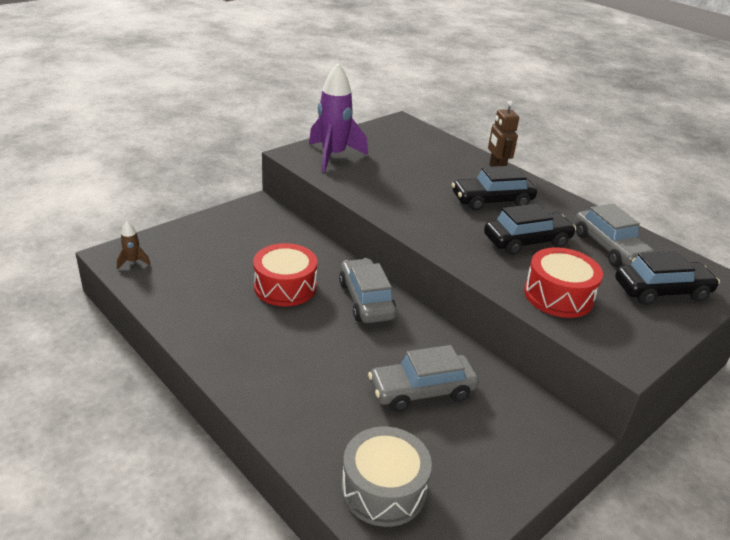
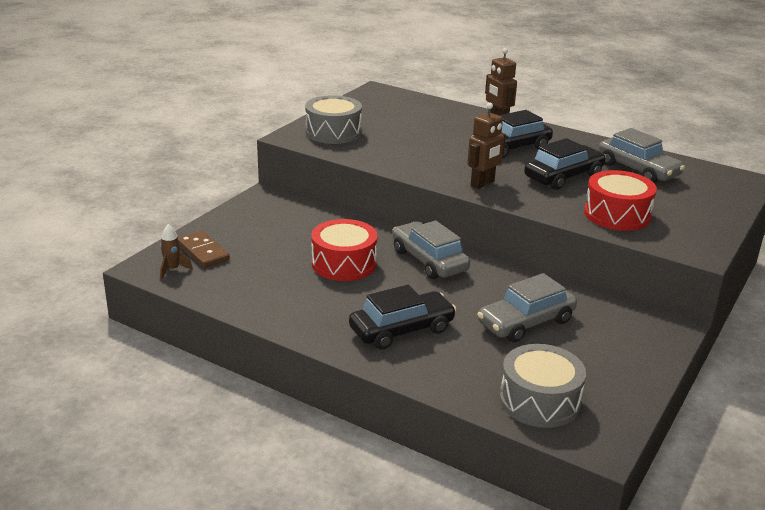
camera: 15 degrees left, 5 degrees down
(170, 249) = (203, 252): none -> brown domino
(333, 156) = (333, 132): purple rocket -> grey drum
(440, 234) = (483, 184): none -> brown robot
(661, 291) = (699, 196): black car -> black car (402, 330)

